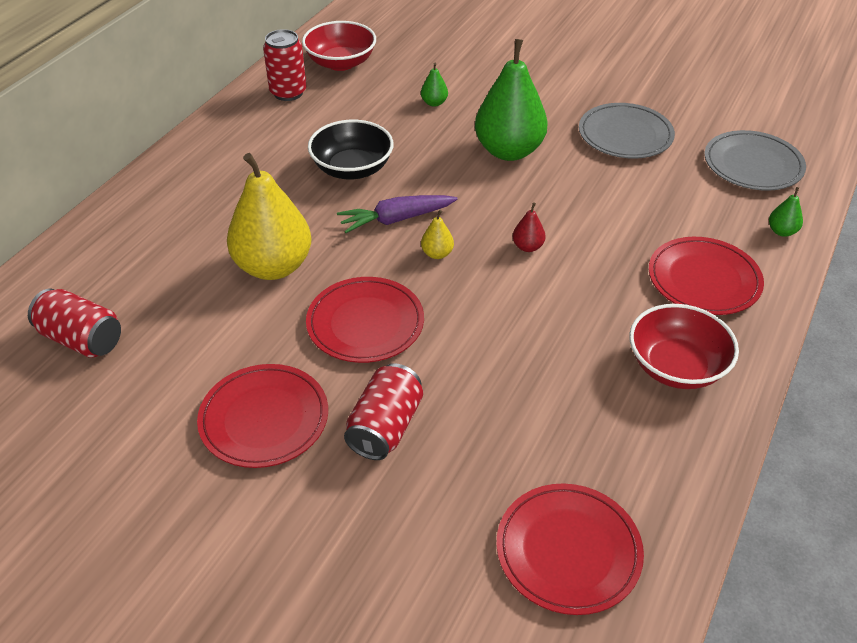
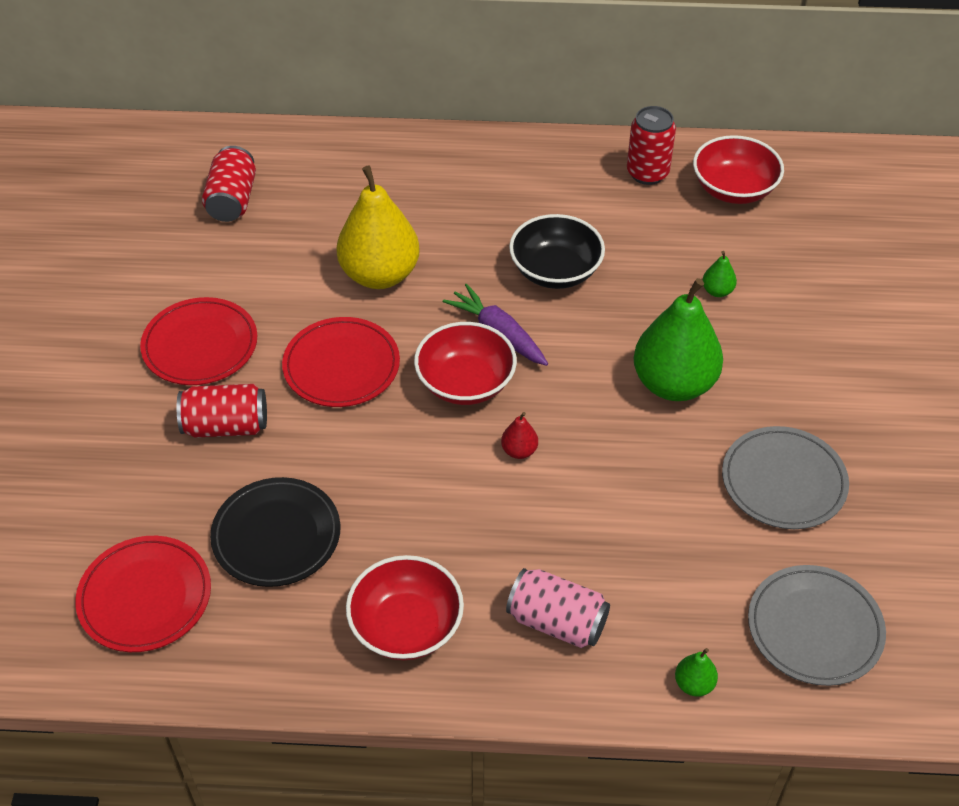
camera: 65 degrees right, 5 degrees up
(437, 254) = (465, 383): yellow pear -> red bowl
(540, 425) = (276, 535): none -> black plate
(704, 280) = (557, 621): red plate -> pink can

